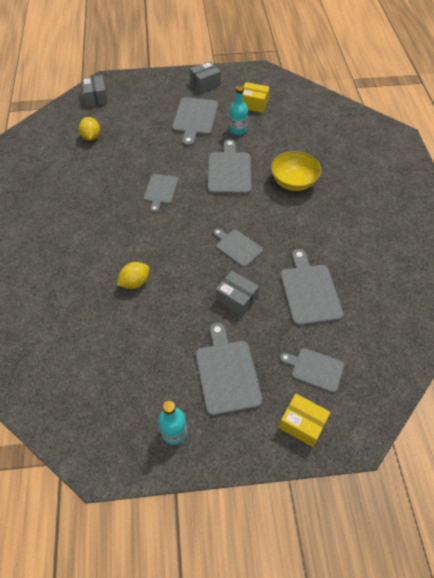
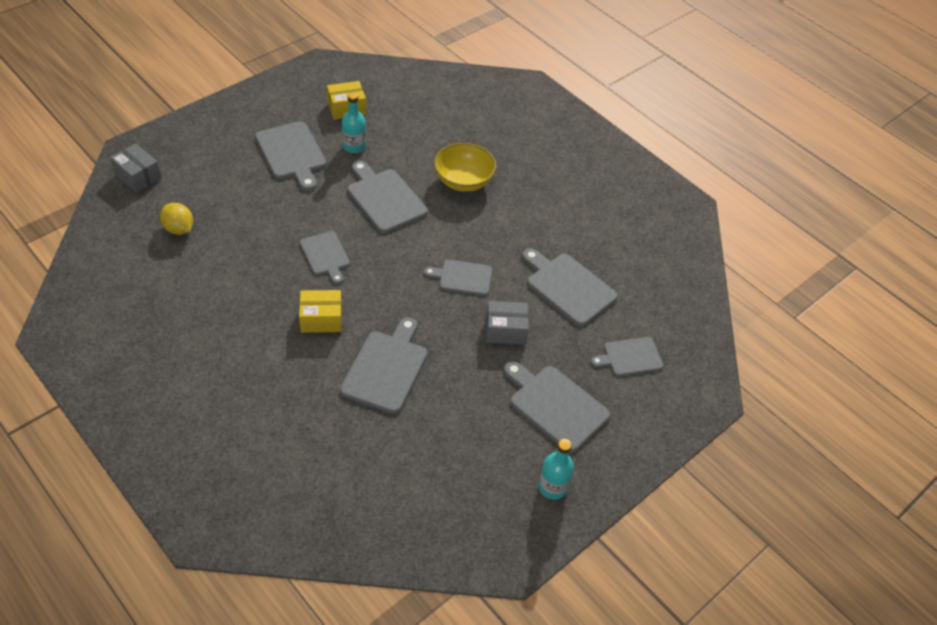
camera: 40 degrees left, 5 degrees down
(135, 282) = (386, 368): yellow lemon -> grey cutting board
(205, 83) = (267, 104): grey box -> none
(302, 424) = (657, 411): yellow box -> yellow box (321, 319)

